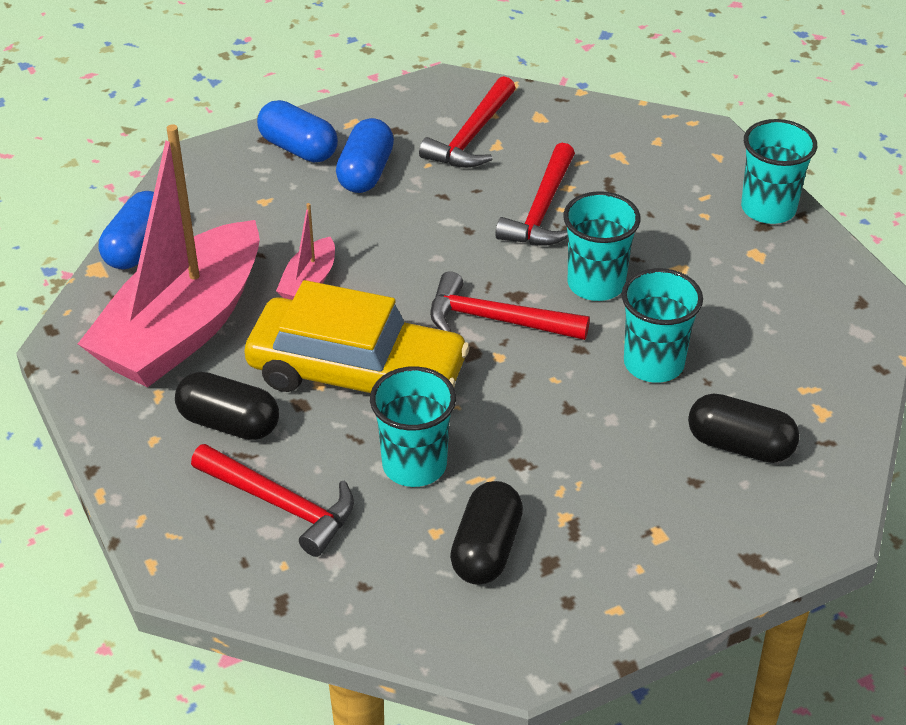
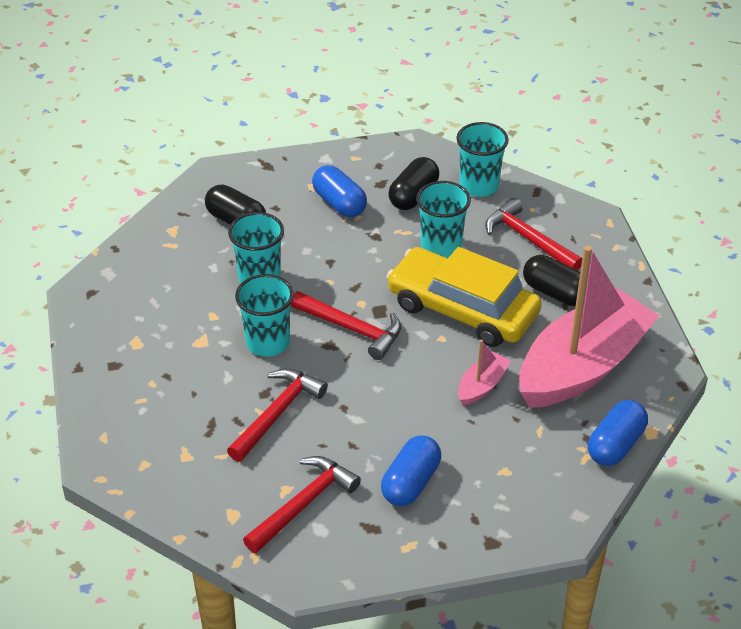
camera: 165 degrees left, 0 degrees up
(298, 148) = (464, 523): blue capsule -> blue capsule (339, 203)
(768, 208) = (99, 378): turquoise cup -> turquoise cup (479, 186)

